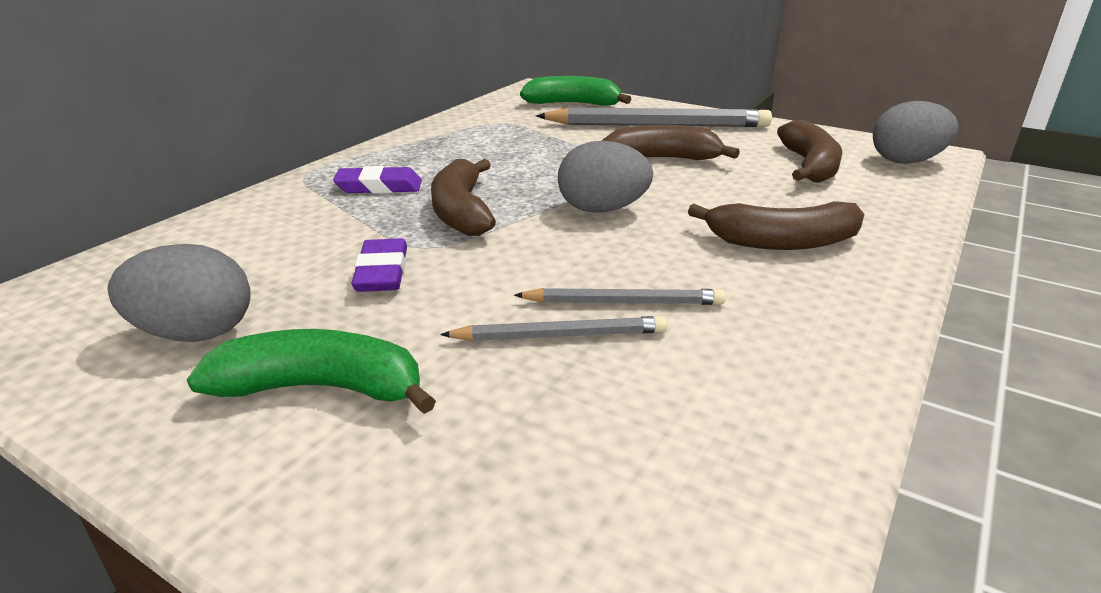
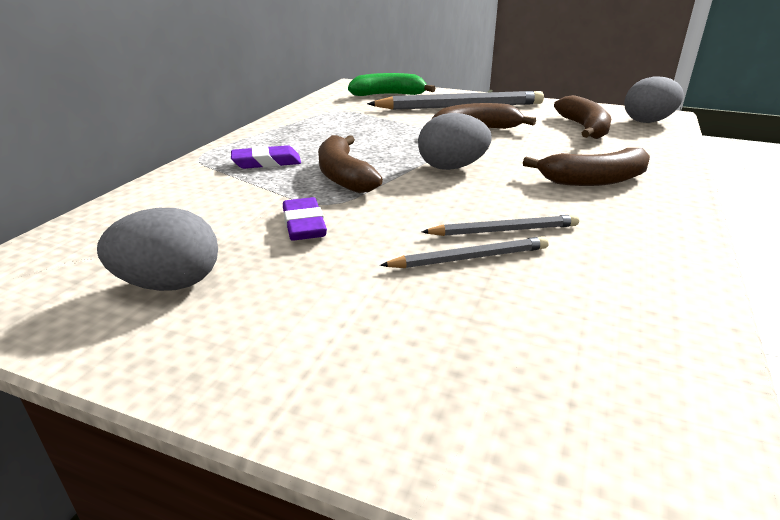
camera: 10 degrees left, 0 degrees up
(322, 388) = (302, 315): green banana -> none

